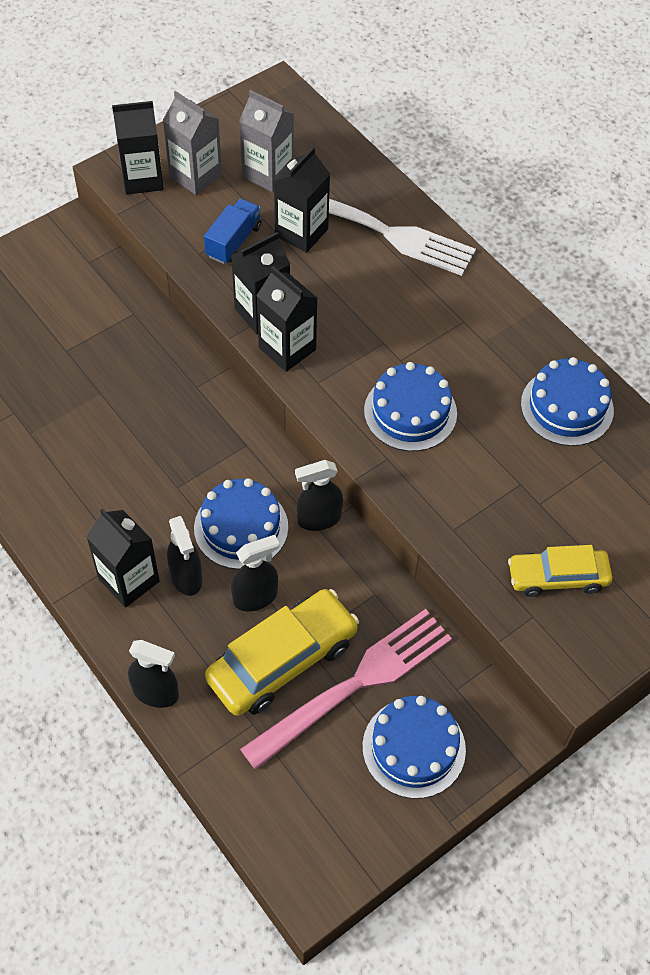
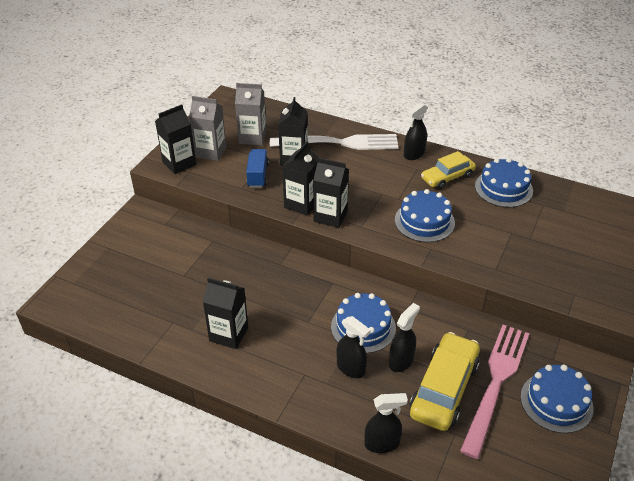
camera: 25 degrees left, 15 degrees down
(129, 580) = (316, 386): black carton -> black carton (229, 334)
(319, 519) = (405, 304): black spray bottle -> black spray bottle (414, 154)
(557, 577) = (570, 269): yellow car -> yellow car (447, 177)

